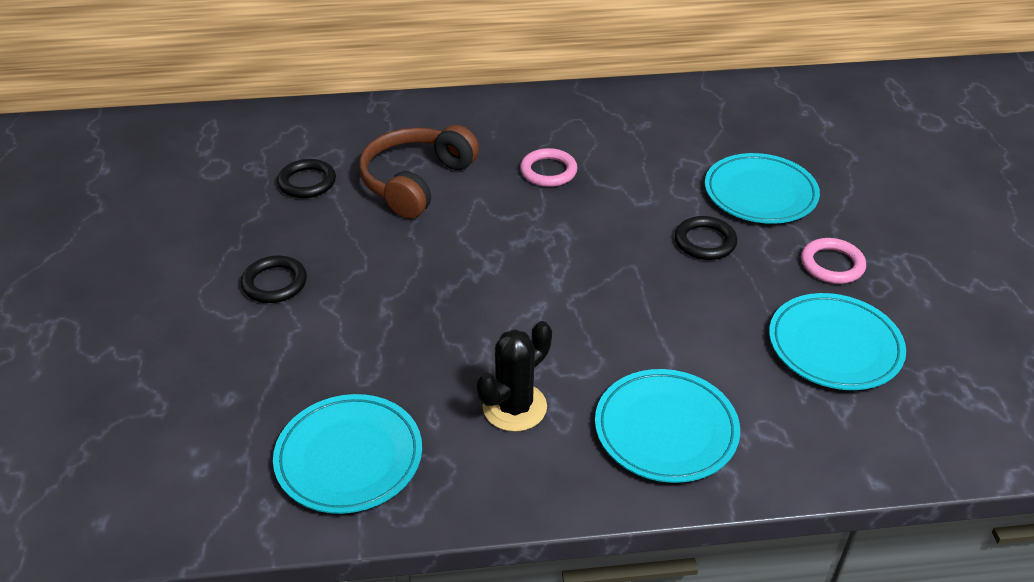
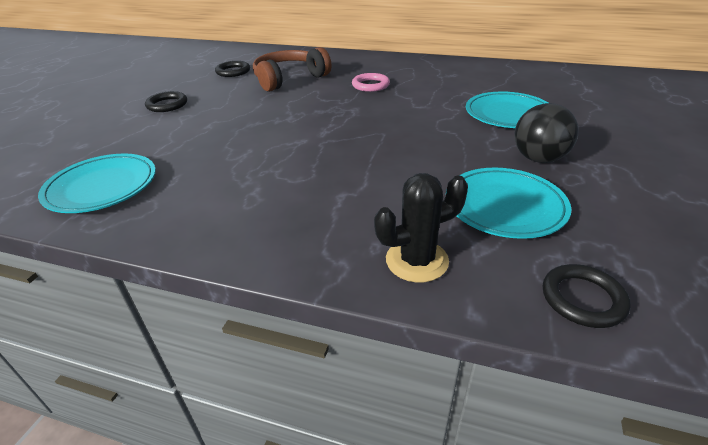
camera: 25 degrees right, 5 degrees down
(514, 407) = (228, 186): black cactus -> black cactus (417, 260)
(666, 430) = (318, 225): turquoise plate -> none
(705, 242) = (445, 130): black ring -> black ring (582, 299)
(832, 264) = (538, 159): pink ring -> black ball

